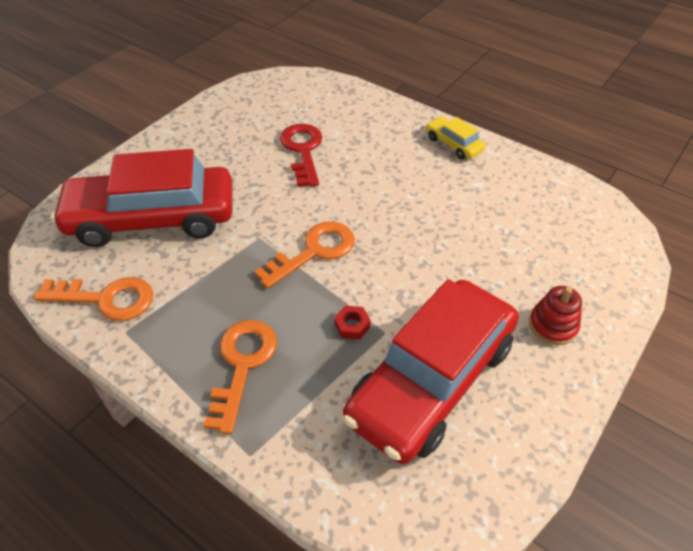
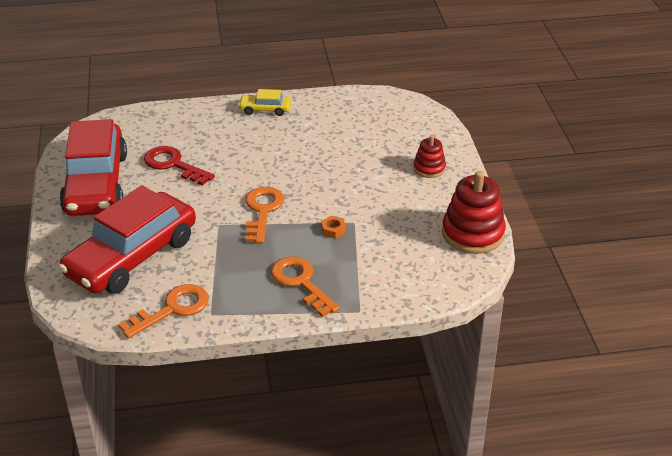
camera: 45 degrees left, 10 degrees down
(352, 325) = (333, 230): red nut -> orange nut
(431, 380) = (403, 226): red car -> red car (96, 184)
(505, 461) = (473, 234): none -> red stacking toy

